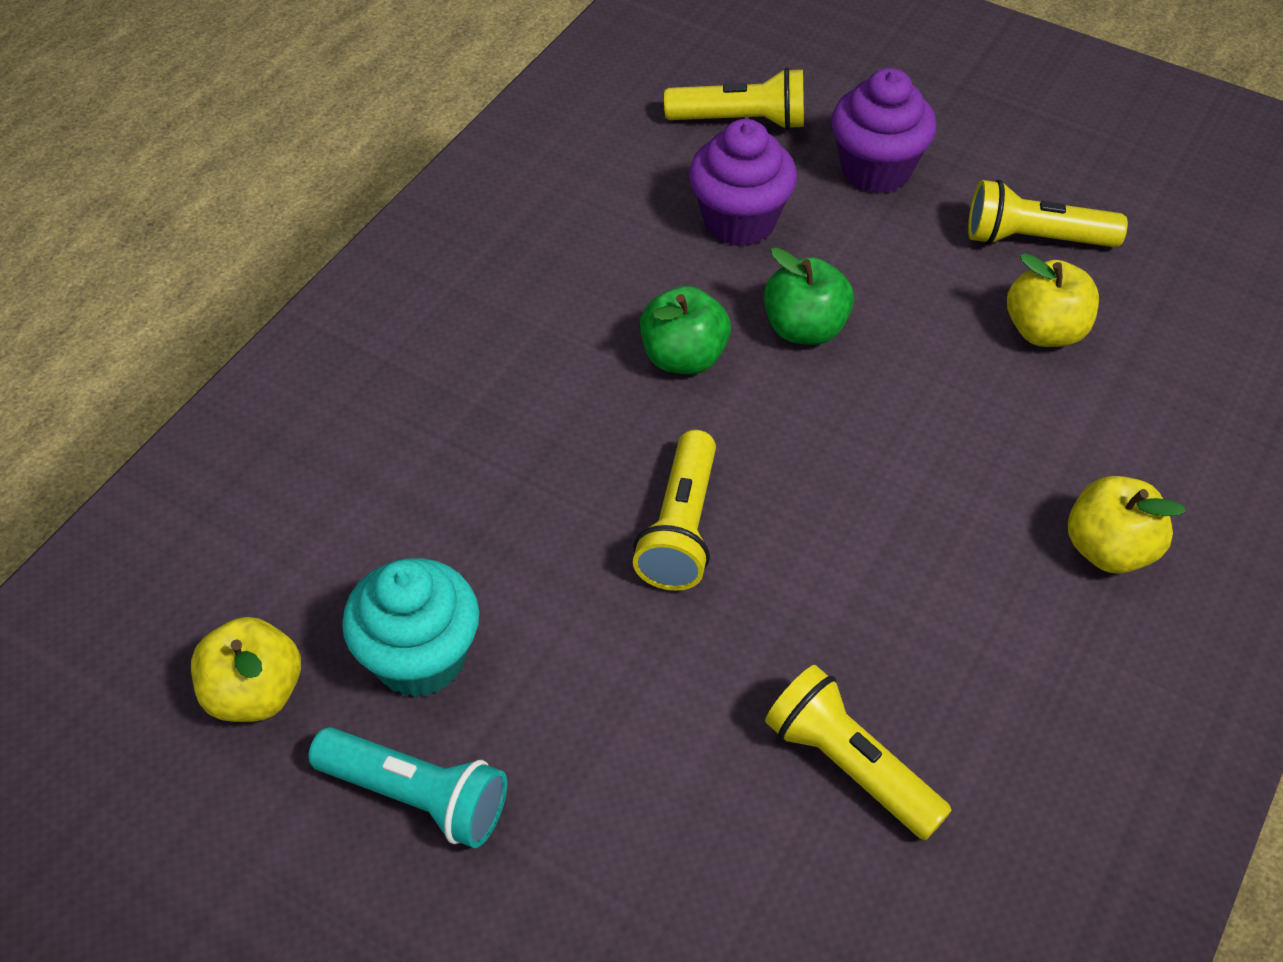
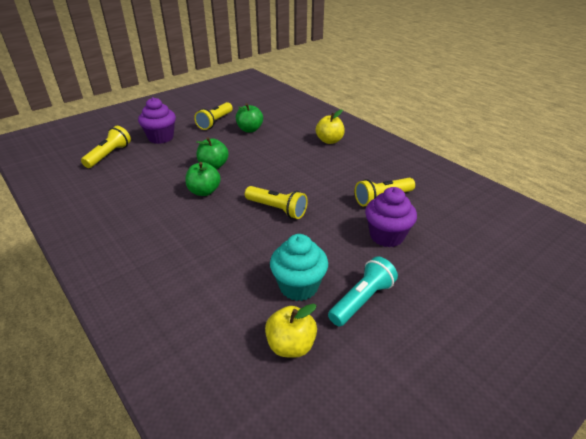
camera: 70 degrees left, 15 degrees down
(739, 221) = (155, 166): purple cupcake -> purple cupcake (386, 236)
(1044, 331) = (250, 129): yellow apple -> green apple

